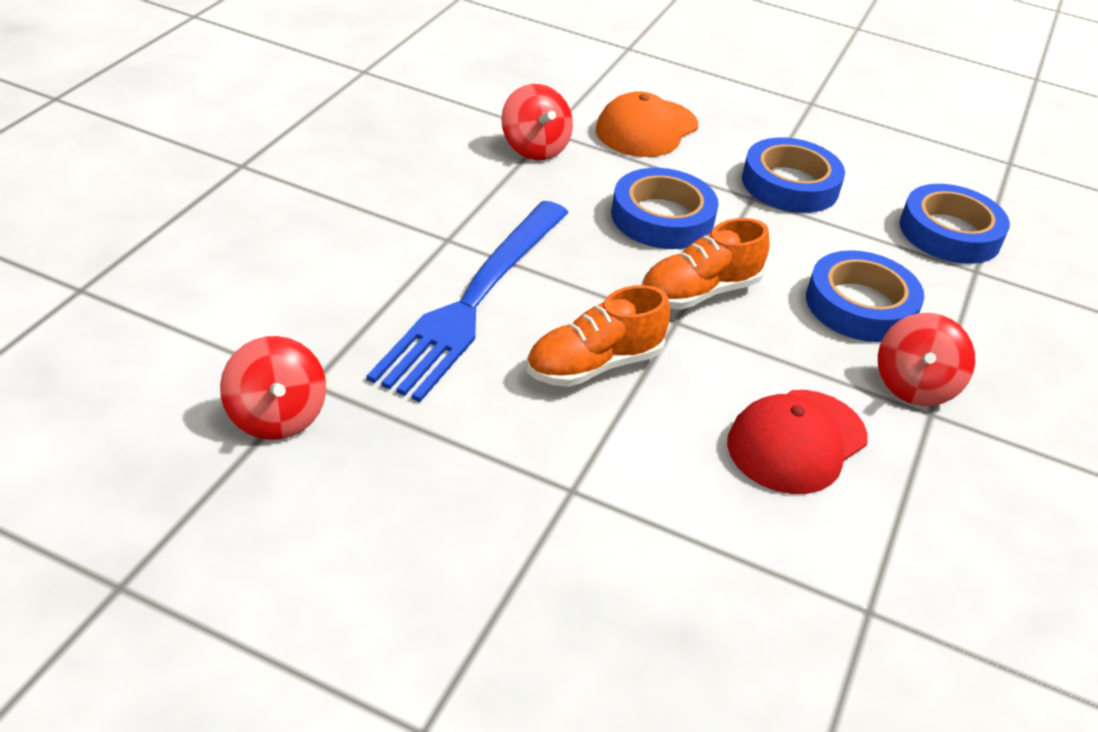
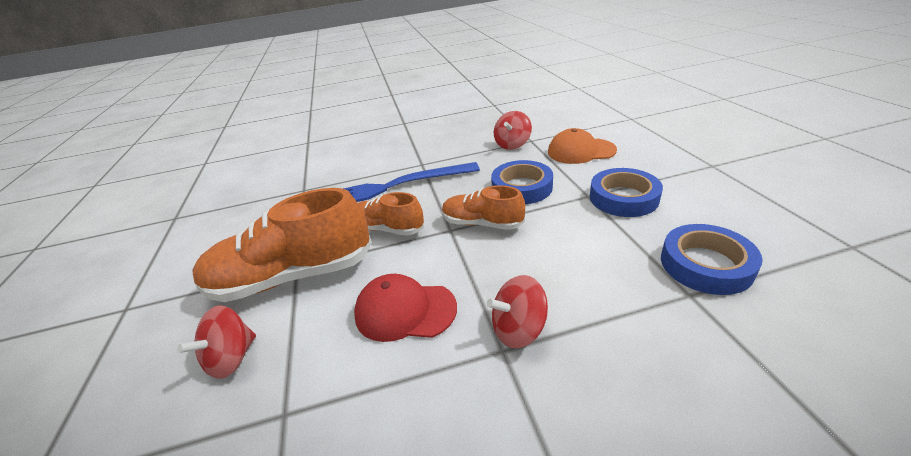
camera: 60 degrees right, 5 degrees down
(276, 417) = (279, 194): red spinning top -> red spinning top (232, 358)
(593, 502) = (293, 276): none -> orange shoe
(860, 305) = (561, 271): blue tape -> none

